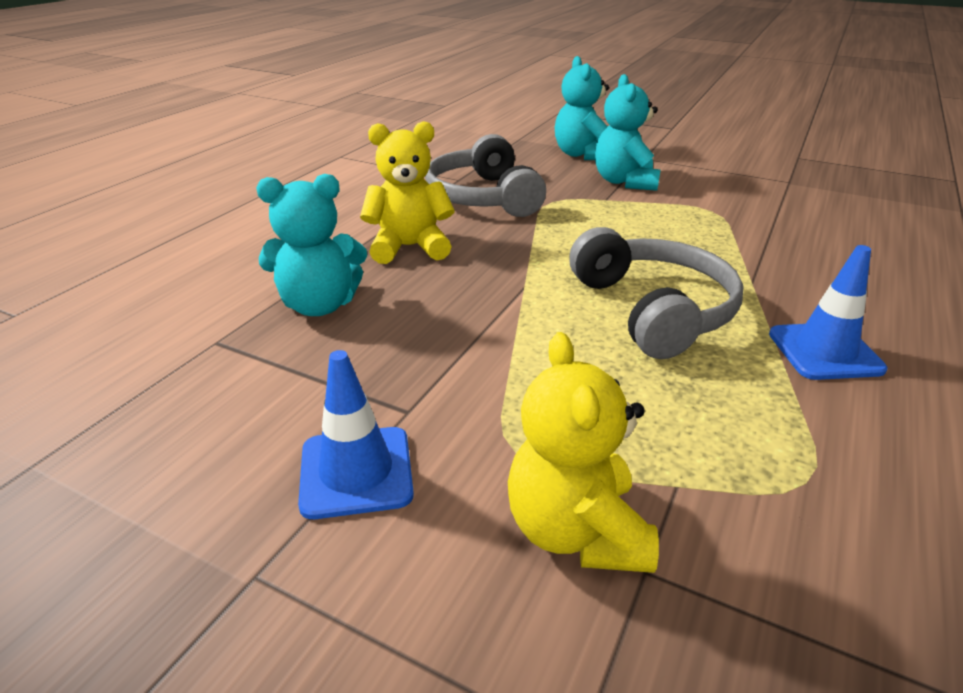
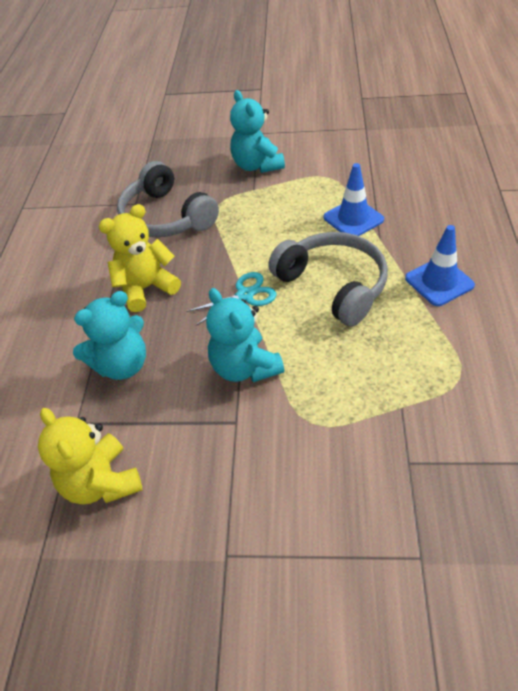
camera: 20 degrees left, 15 degrees up
(356, 472) = (234, 474): blue traffic cone -> blue traffic cone (353, 218)
(524, 286) = (245, 295): none -> turquoise scissors
(576, 531) = (367, 456): yellow teddy bear -> yellow teddy bear (101, 482)
(582, 155) = (211, 143): turquoise teddy bear -> turquoise teddy bear (245, 367)

